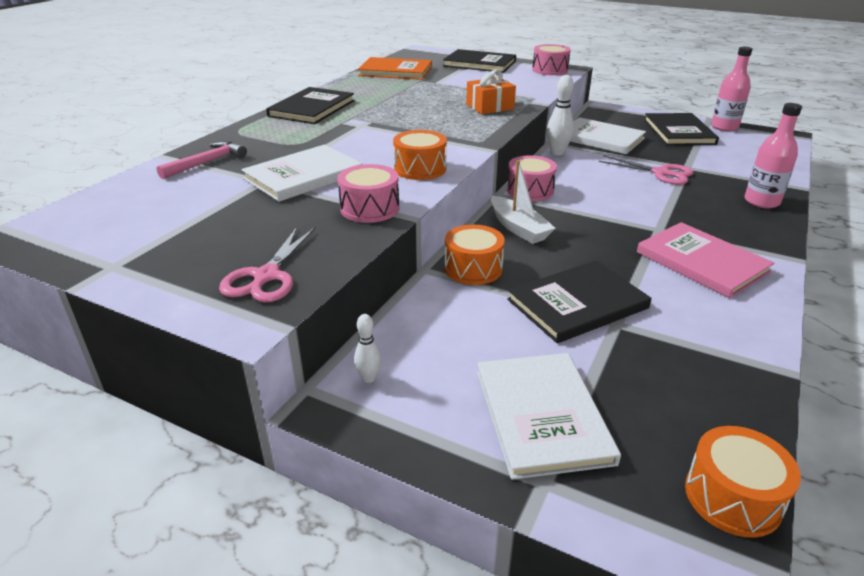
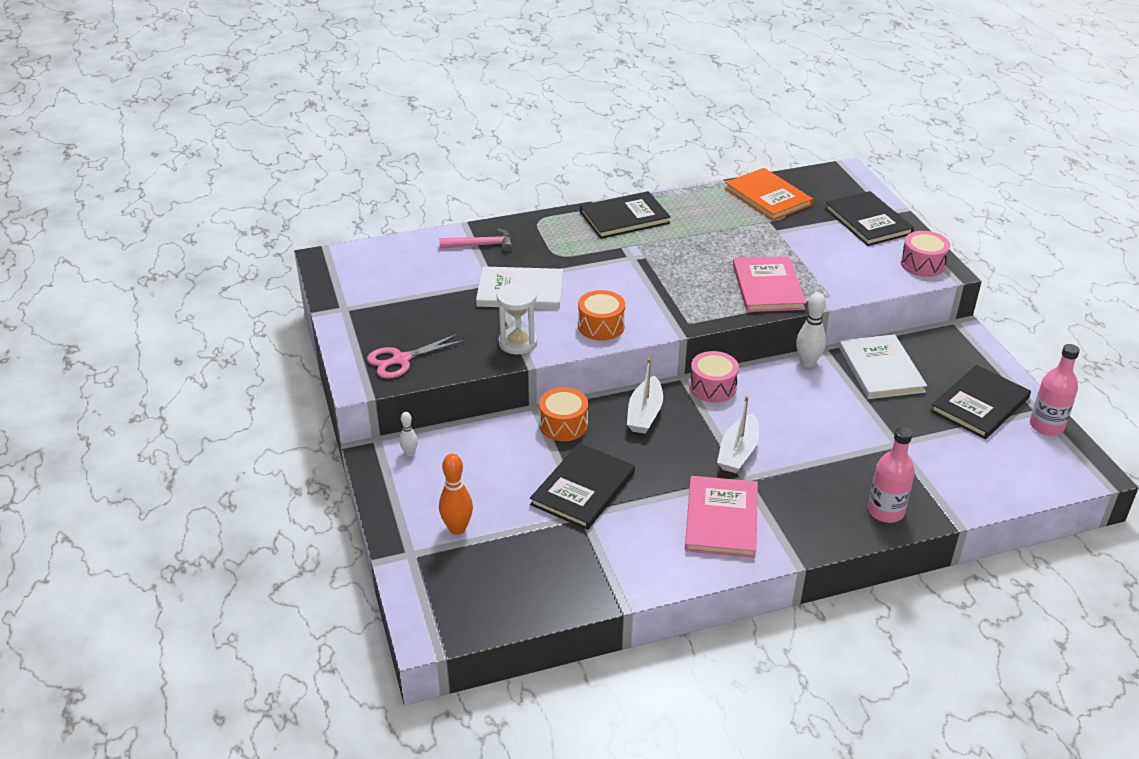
camera: 45 degrees right, 5 degrees up
(370, 208) = (518, 343): pink drum -> white hourglass
(490, 107) = (767, 287): orange gift -> pink book
(542, 415) = (457, 528): white book -> orange bowling pin
(577, 304) = (583, 488): black book -> black book turned 75 degrees counterclockwise
(623, 217) = (738, 452): none -> white boat
(660, 173) = (857, 435): pink scissors -> none
(732, 497) = (476, 622): orange drum -> none

